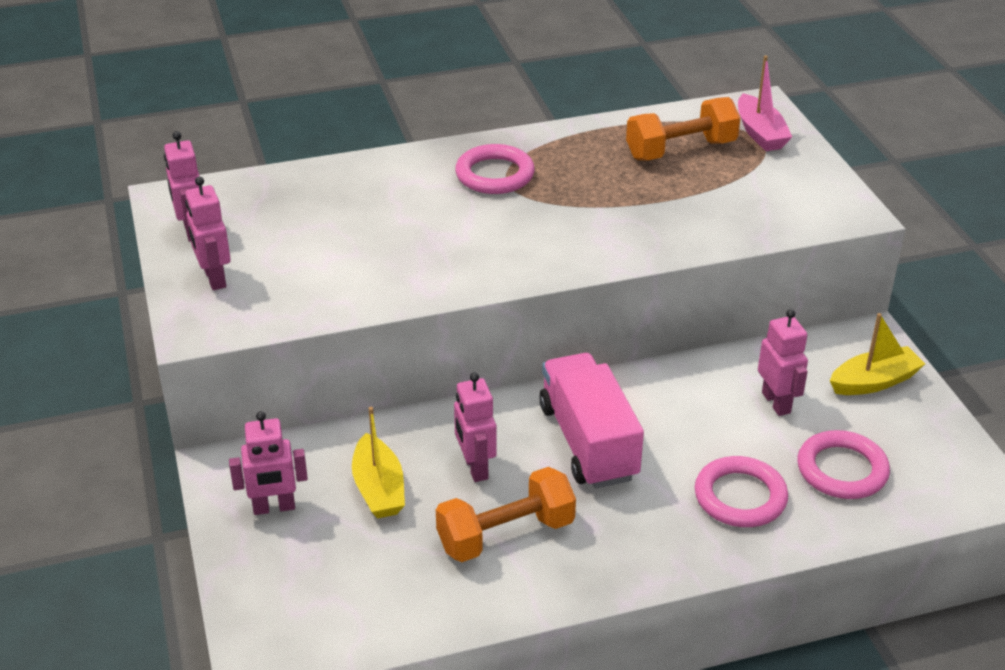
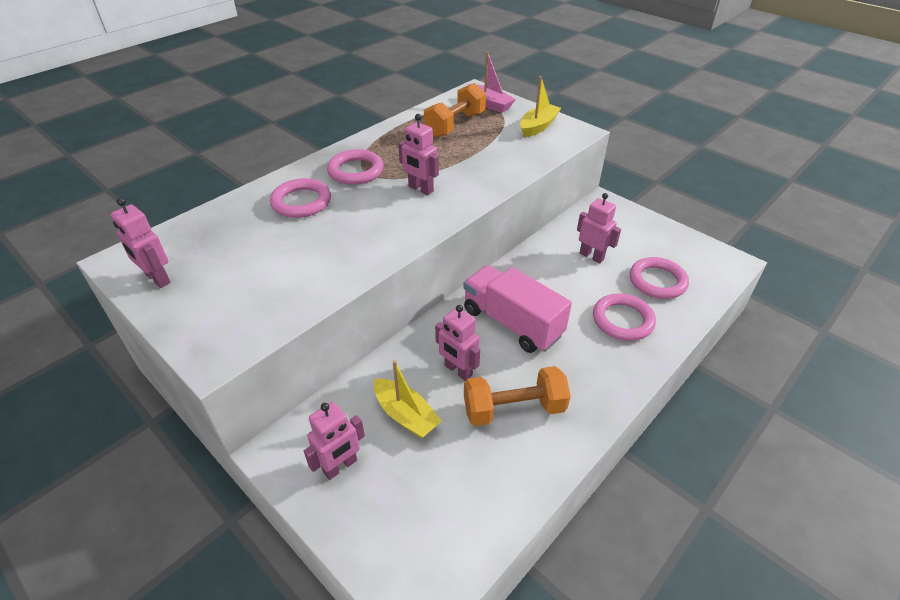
camera: 30 degrees left, 5 degrees up
(214, 278) = (202, 309): pink robot -> pink robot (420, 189)
(400, 194) = (301, 202): none -> pink ring
(505, 534) = (514, 409): orange dumbbell -> orange dumbbell turned 45 degrees clockwise
(874, 382) = (627, 226): yellow boat -> yellow boat (538, 126)

